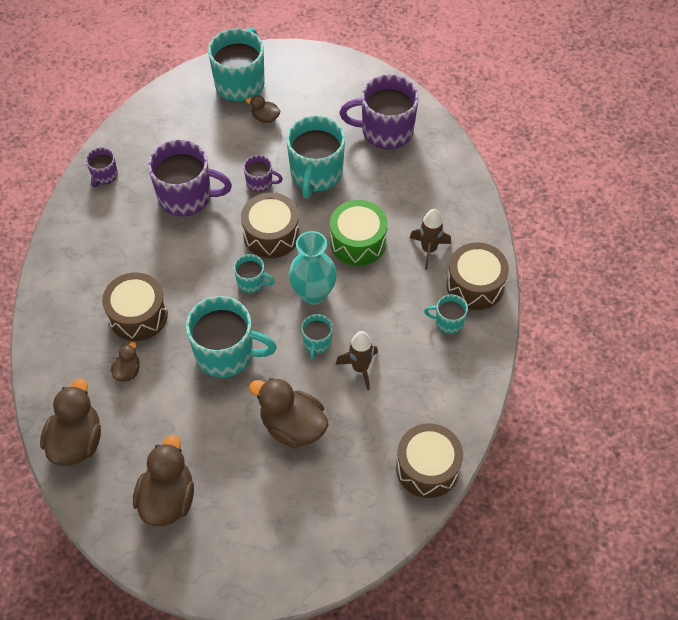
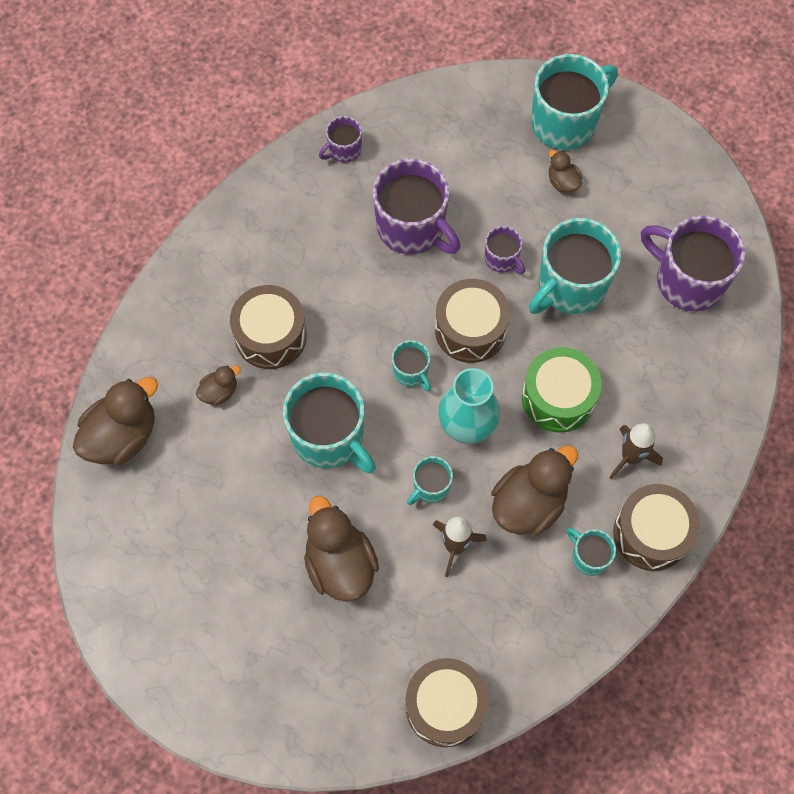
camera: 35 degrees right, 10 degrees up
(168, 498) = (166, 557): brown duck -> brown duck (529, 503)

